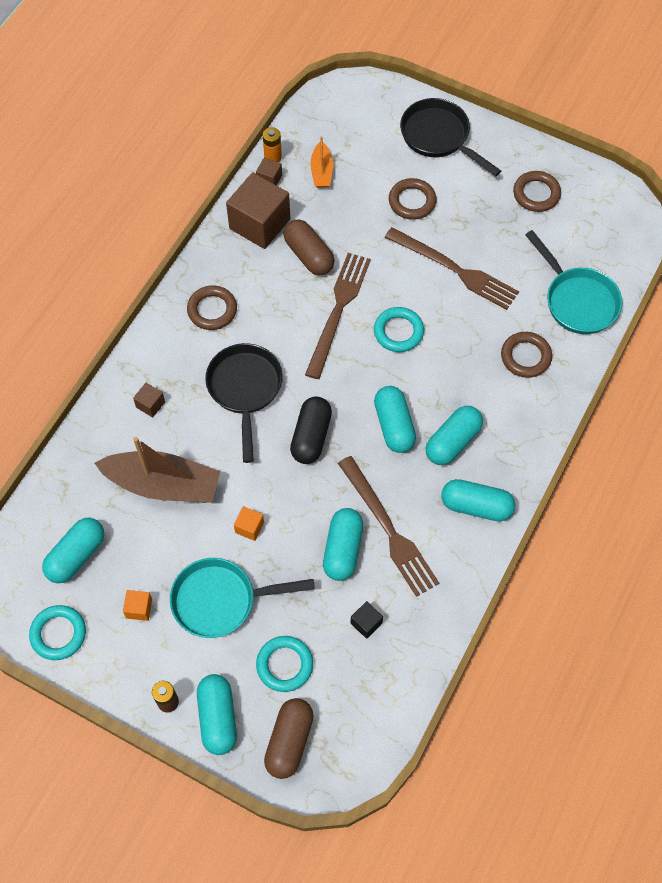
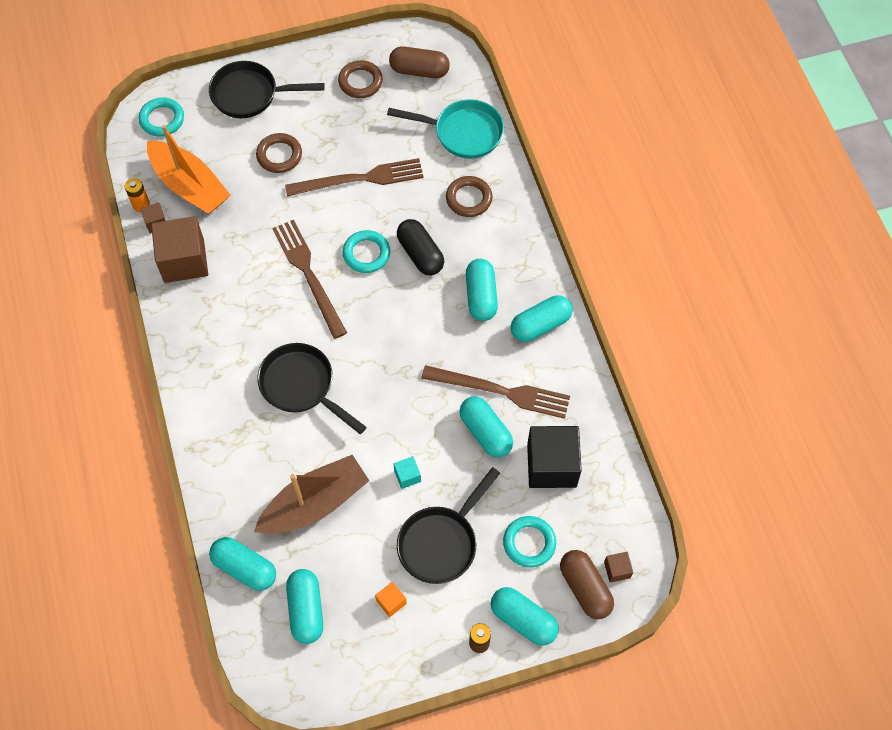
camera: 45 degrees left, 0 degrees up
(58, 634) = (353, 674): turquoise ring -> turquoise ring (162, 119)
(150, 404) = (243, 457): brown cube -> brown cube (617, 570)
(212, 310) = (216, 351): brown ring -> none
(221, 600) = (441, 542): turquoise pan -> black pan
(249, 527) = (407, 476): orange cube -> turquoise cube
(309, 255) = (245, 253): brown capsule -> brown capsule (419, 70)
(311, 436) = (383, 377): black capsule -> black capsule (420, 254)
(321, 171) = (190, 186): orange boat -> orange boat, size x1.97
(366, 623) = (551, 465): black cube -> black cube, size x2.26
(394, 425) = (431, 320): turquoise capsule -> turquoise capsule (245, 568)

